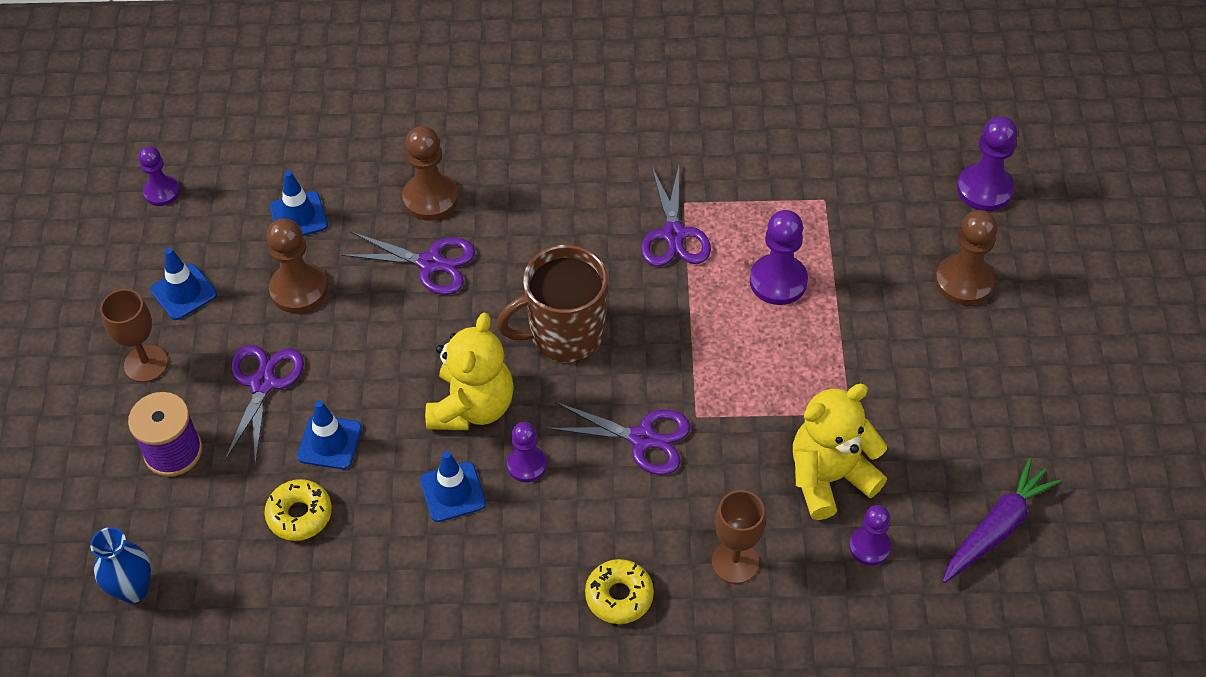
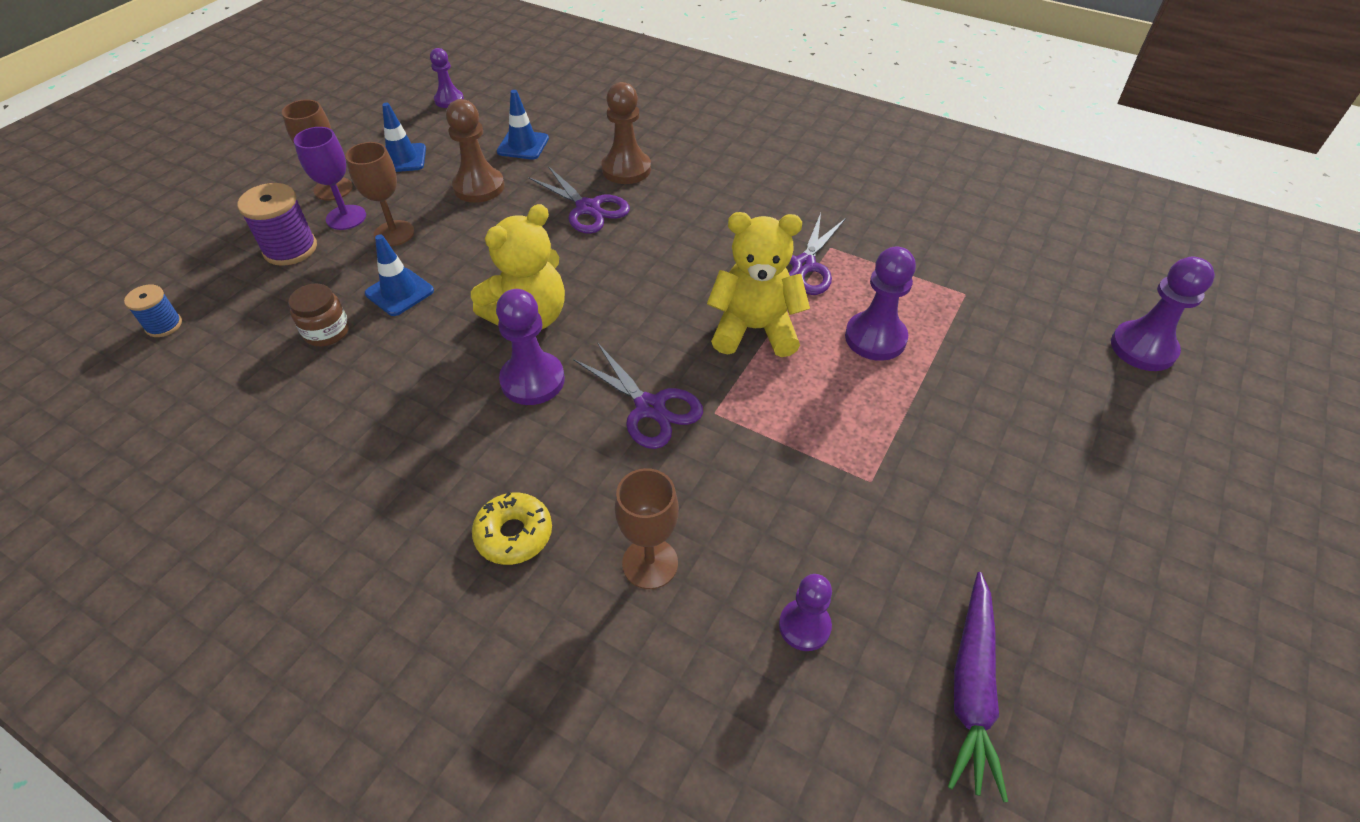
camera: 30 degrees right, 5 degrees down
(133, 589) = (164, 325): blue vase -> blue spool
(194, 390) = (346, 217): none -> purple goblet
(262, 384) = (394, 233): purple scissors -> brown goblet
(299, 515) = (327, 332): yellow donut -> brown jar
(453, 492) = (454, 372): blue traffic cone -> none
(527, 465) = (532, 380): purple pawn -> purple pawn, size x1.56
(564, 334) = (650, 298): brown mug -> none
(829, 478) = (808, 532): yellow teddy bear -> yellow teddy bear (754, 329)
(964, 281) = (1074, 417): brown pawn -> none
(996, 528) = (971, 688): purple carrot -> purple carrot turned 120 degrees clockwise

